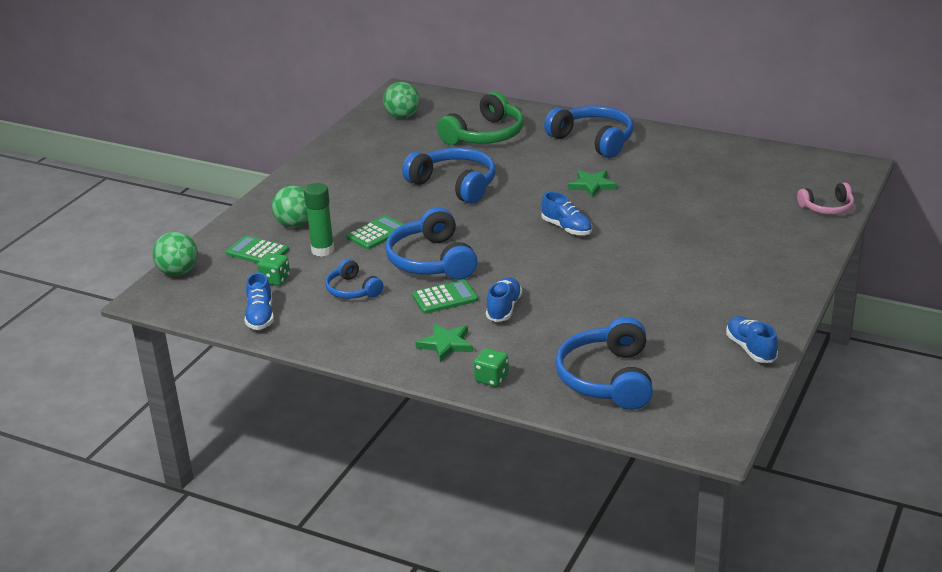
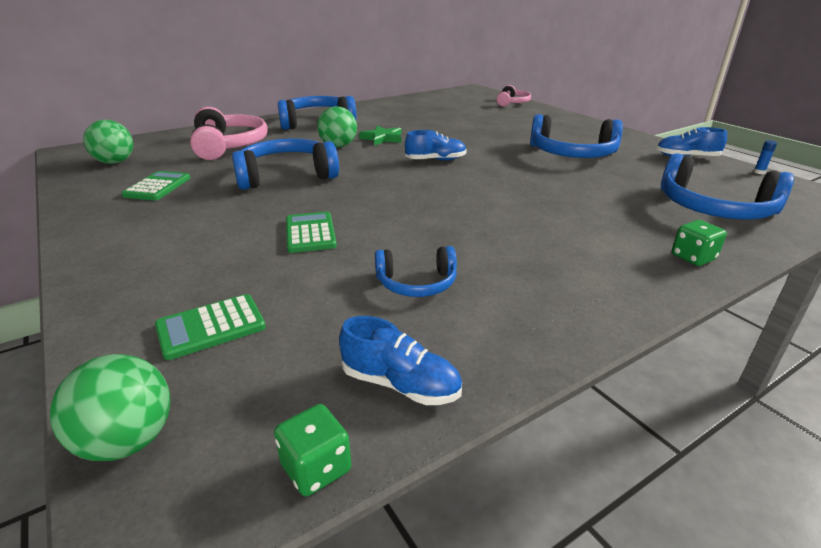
camera: 60 degrees left, 0 degrees up
(275, 280) = (311, 335): green dice -> green dice (316, 468)
(295, 225) = (196, 276): green ball -> green ball (338, 146)
(322, 250) = (292, 275): green glue stick -> none
(431, 261) = (412, 222): blue headphones -> blue headphones (572, 154)
(445, 298) = (498, 236): green calculator -> green calculator (157, 187)
(446, 344) = (601, 262): green star -> none
(485, 135) = (229, 146): green headphones -> pink headphones
(504, 308) = (549, 215): blue shoe -> none
(751, 395) = (759, 172): none -> blue glue stick

